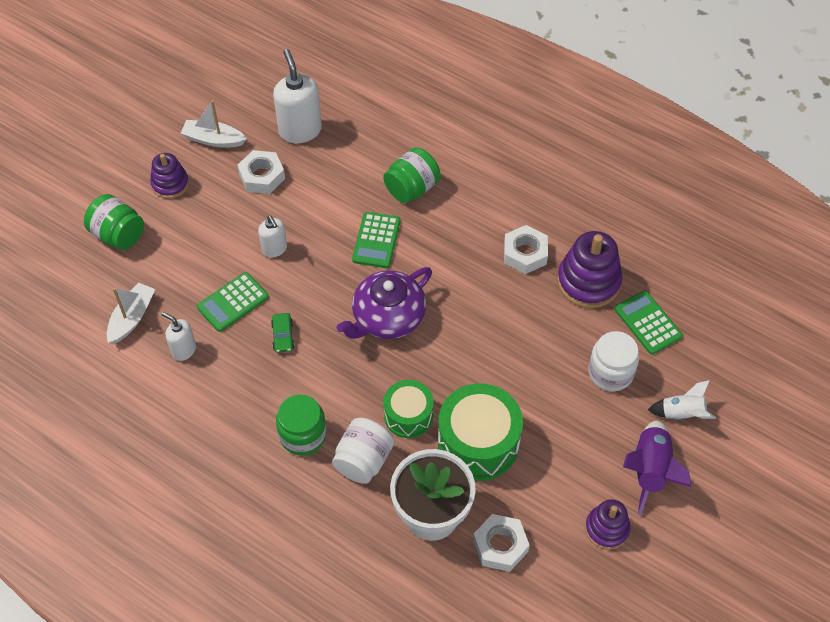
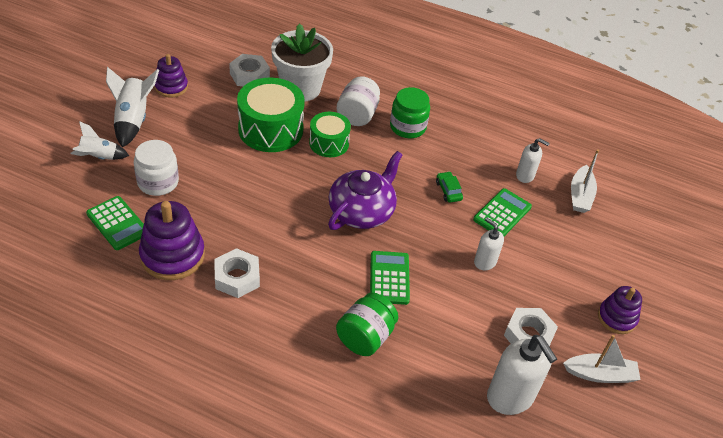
camera: 165 degrees right, 10 degrees down
(118, 235) = (635, 263): green jar -> none
(650, 470) = (133, 120): purple rocket -> white rocket

